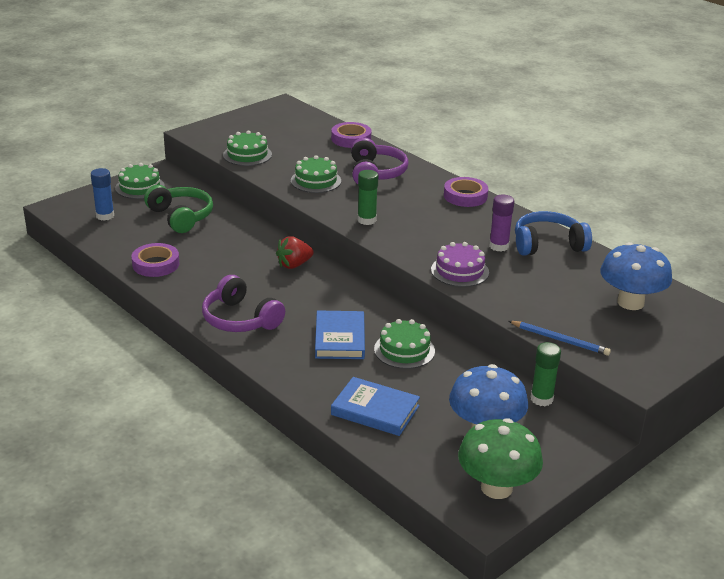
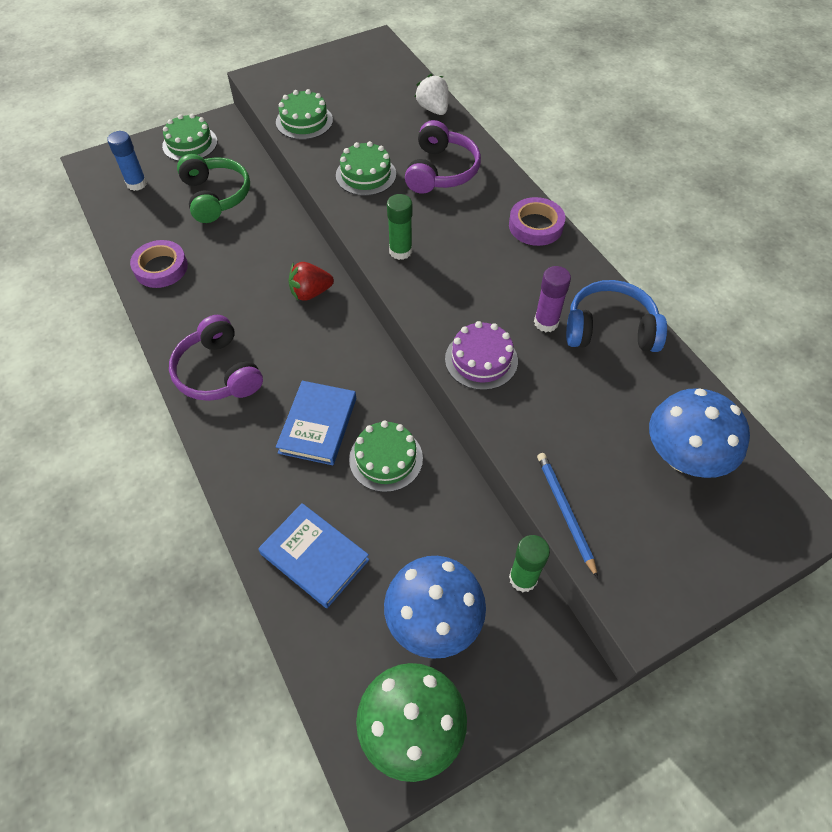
camera: 15 degrees right, 25 degrees up
(351, 139) = (433, 109): purple tape -> white strawberry
(560, 340) = (565, 512): blue pencil -> blue pencil turned 150 degrees counterclockwise

